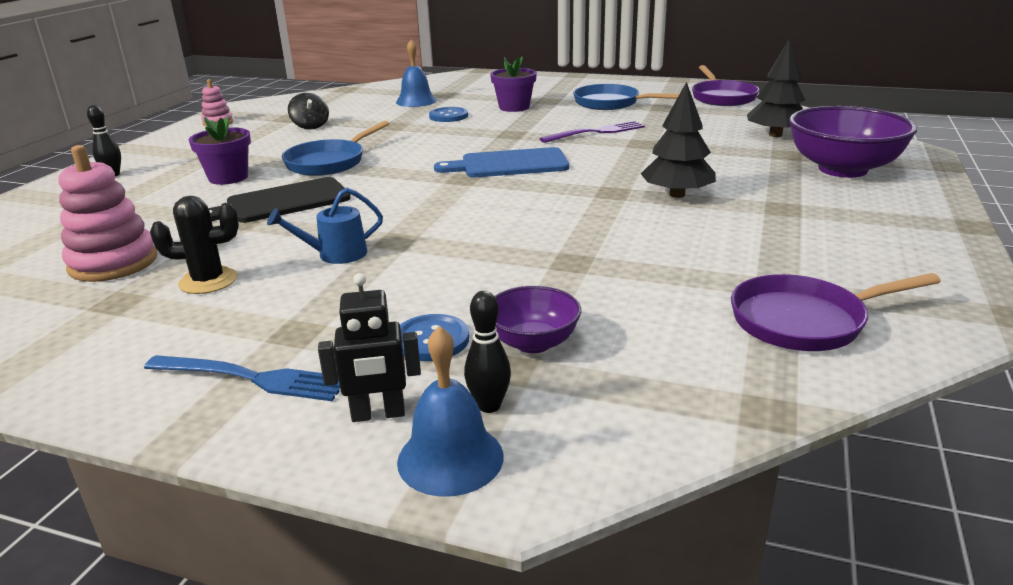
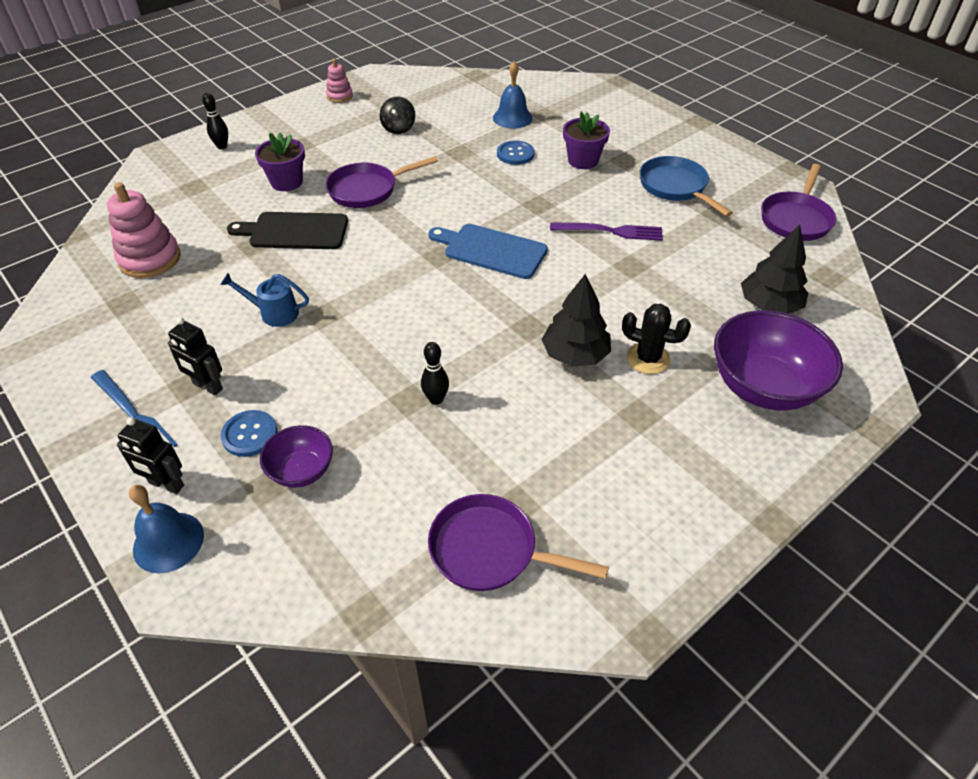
camera: 30 degrees right, 20 degrees up
(208, 281) = (183, 305): black cactus -> black cactus (648, 358)
(325, 325) = (207, 386): none -> black robot
(329, 162) = (367, 190): blue pan -> purple pan
(489, 406) = (225, 512): black bowling pin -> black bowling pin (436, 399)

